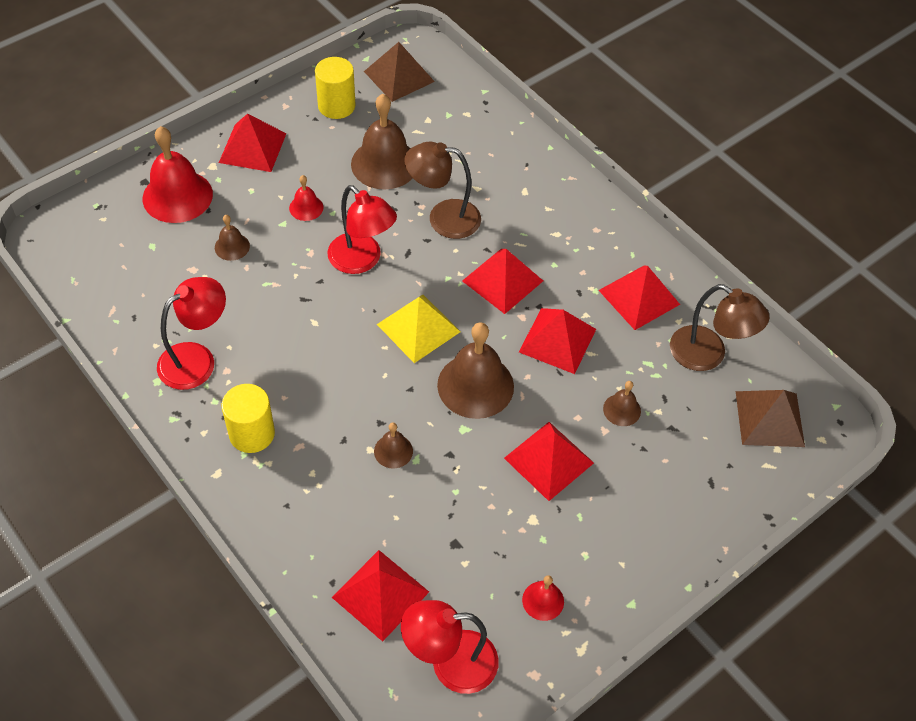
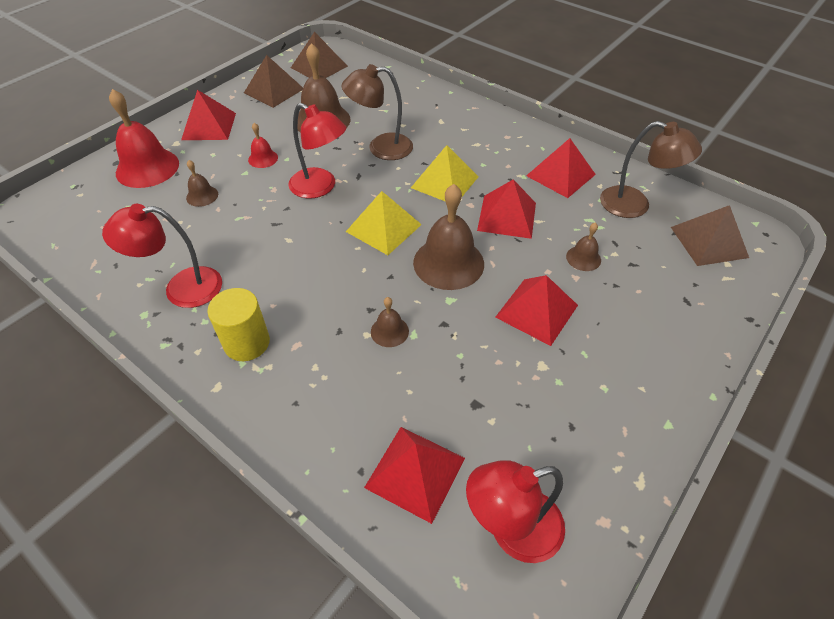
camera: 10 degrees left, 5 degrees down
(197, 359) = (181, 288): red lamp -> red lamp turned 135 degrees counterclockwise
(336, 106) = (274, 90): yellow cylinder -> brown pyramid
(502, 280) = (444, 182): red pyramid -> yellow pyramid
(543, 600) = (582, 441): red bell -> none

